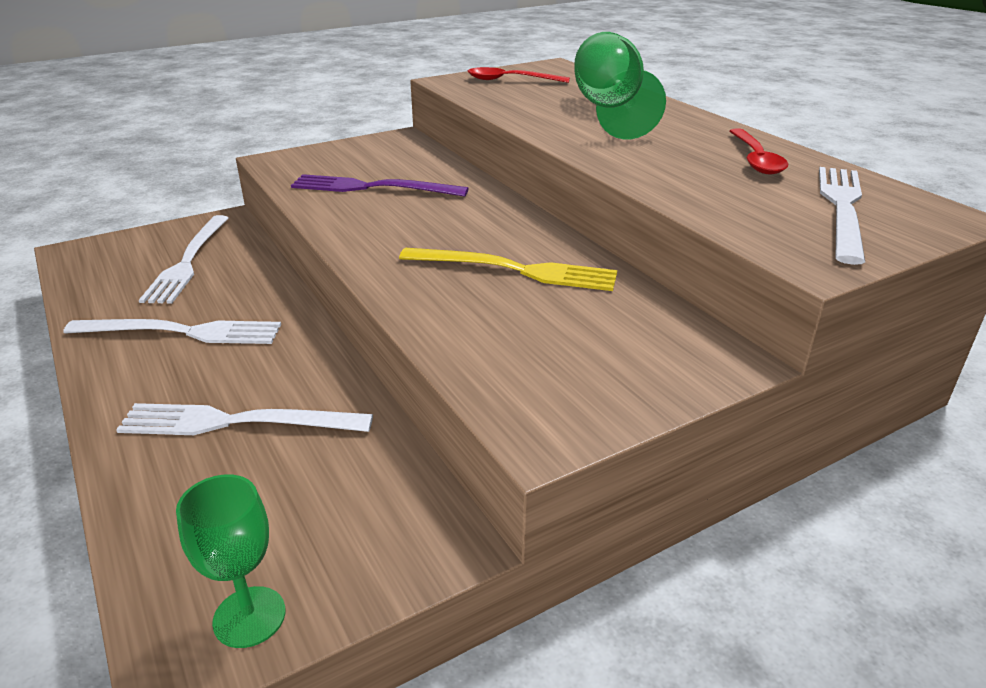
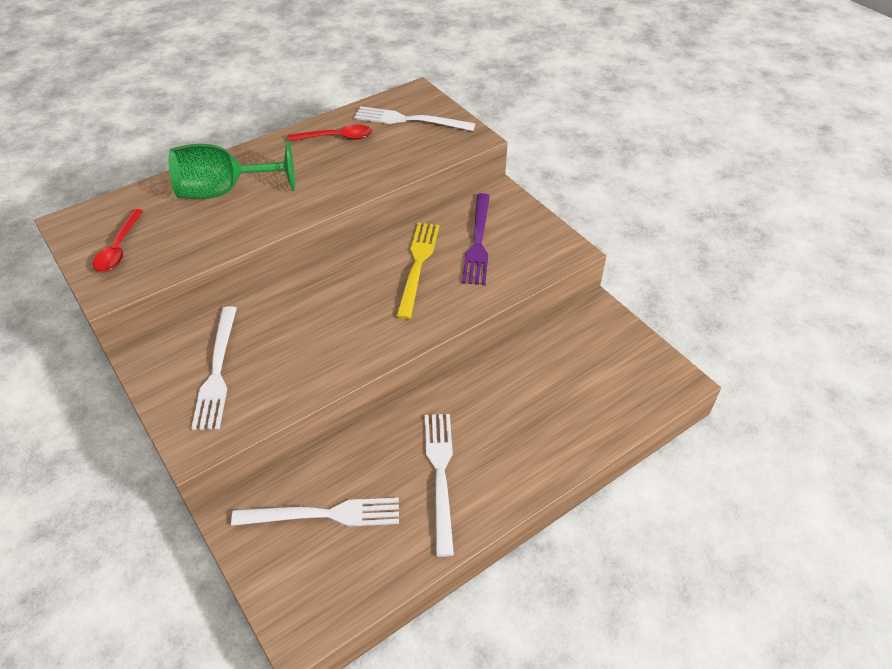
camera: 95 degrees left, 15 degrees up
(237, 422) = (534, 409): white fork -> white fork (217, 371)
(249, 617) = (656, 365): green goblet -> none
(372, 187) = (276, 356): purple fork -> purple fork (478, 242)

